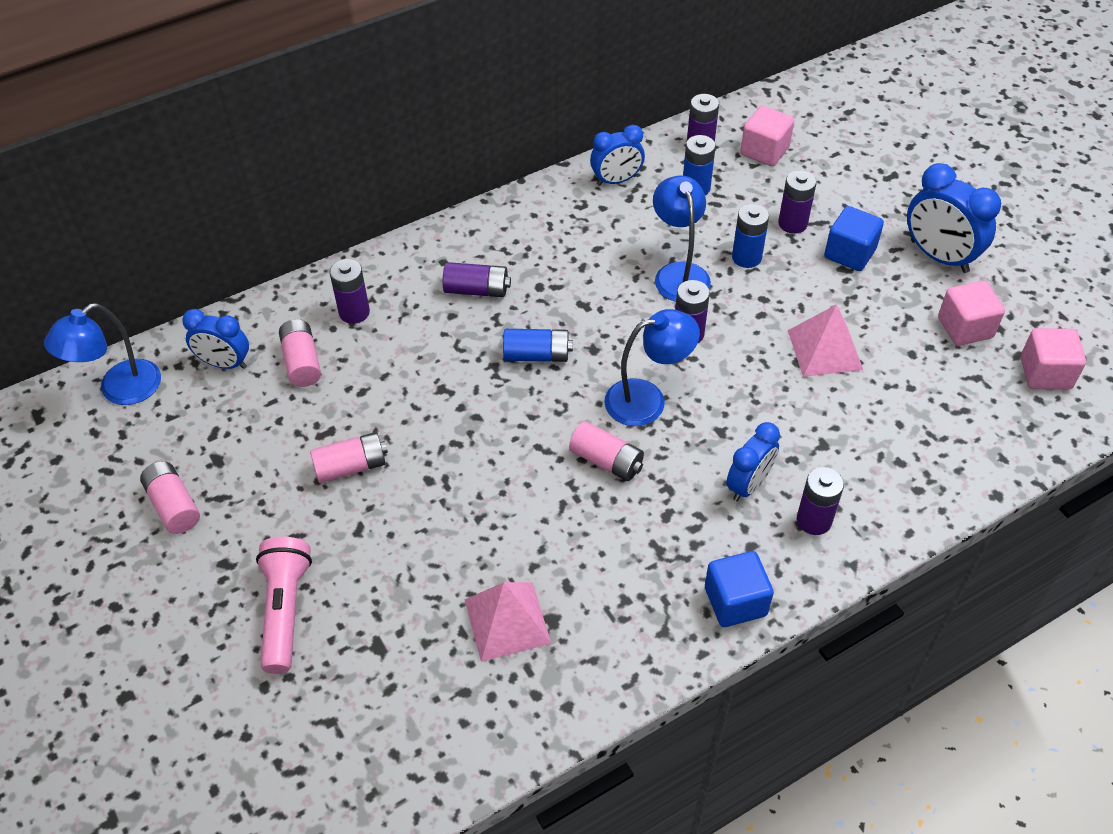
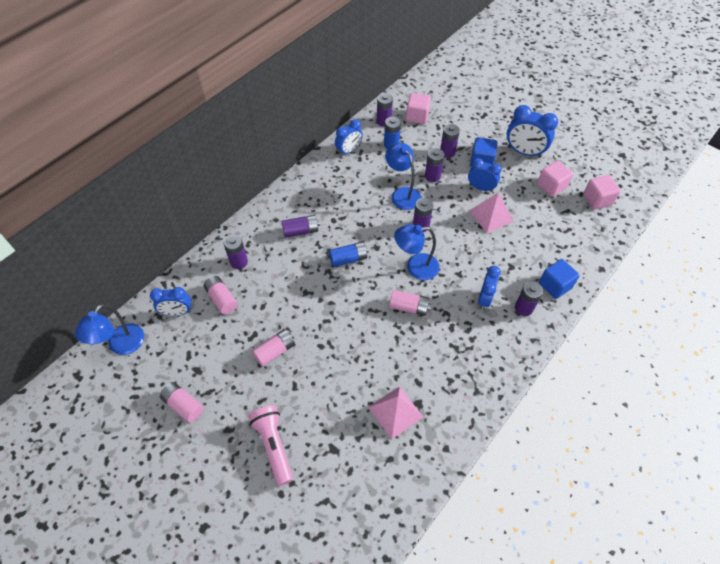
camera: 20 degrees left, 5 degrees up
(647, 399) = (415, 267): blue lamp -> blue lamp turned 150 degrees counterclockwise
(735, 601) = (504, 363): blue cube -> blue cube (555, 285)
(746, 257) = (432, 176): blue battery -> purple battery
(827, 298) = (481, 188): none -> blue clock

